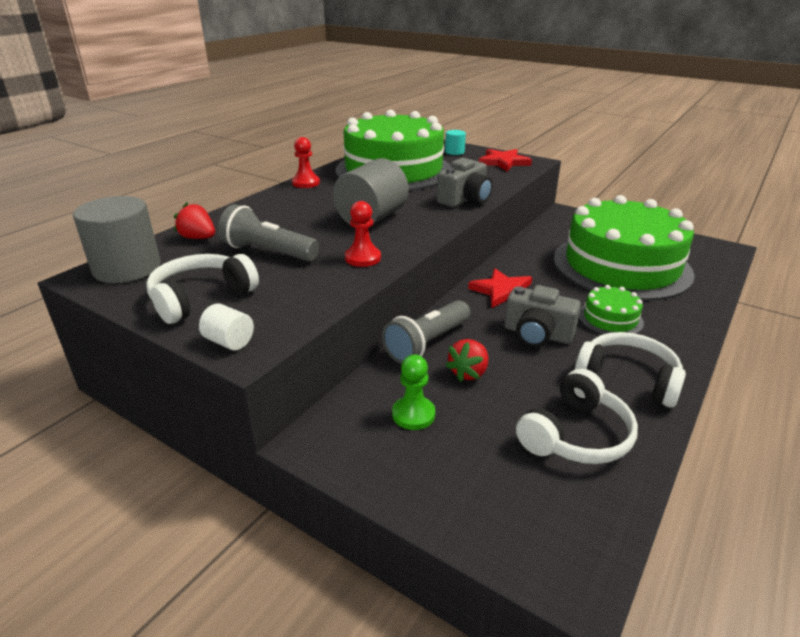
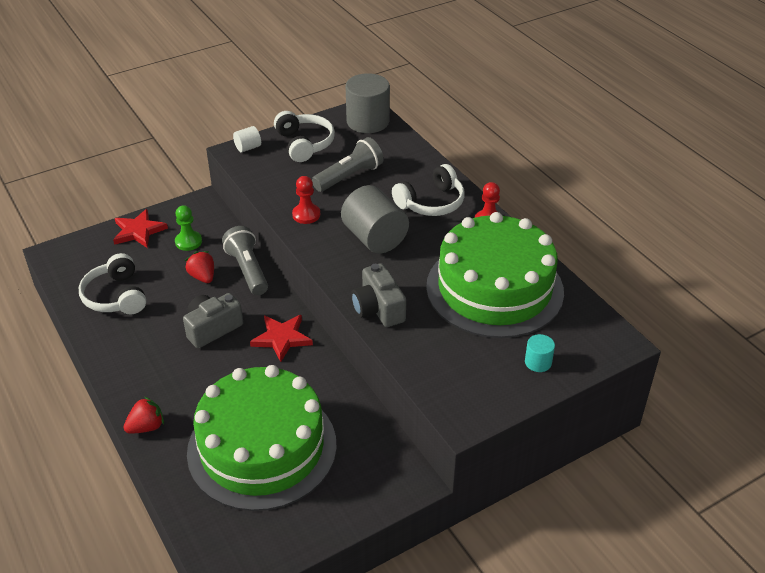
camera: 115 degrees right, 10 degrees up
(198, 238) = (397, 151): red strawberry -> red strawberry (146, 427)
(503, 162) = (474, 390): red star -> red star (138, 231)
(610, 319) = (195, 382): green cake -> none
(627, 379) = (132, 347): white headphones -> white headphones (431, 202)

